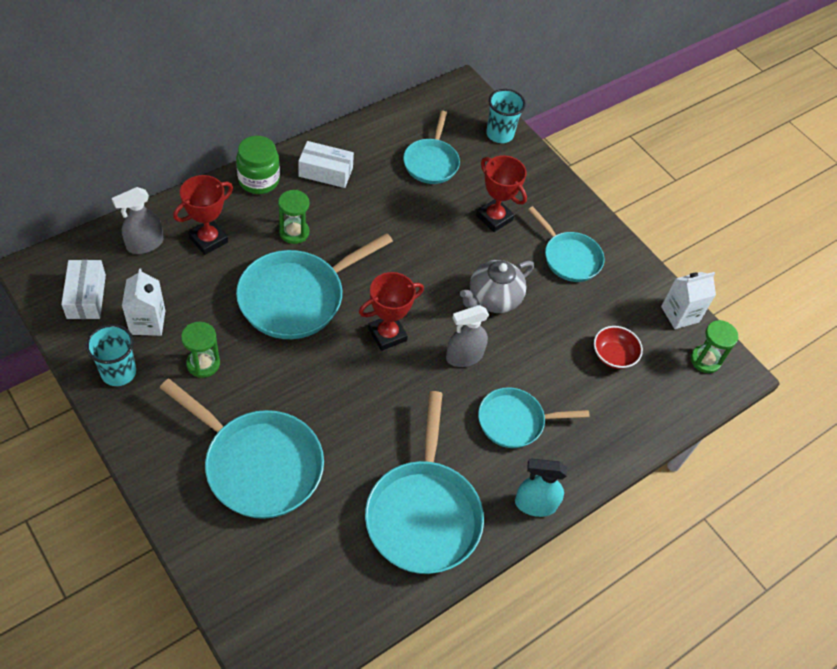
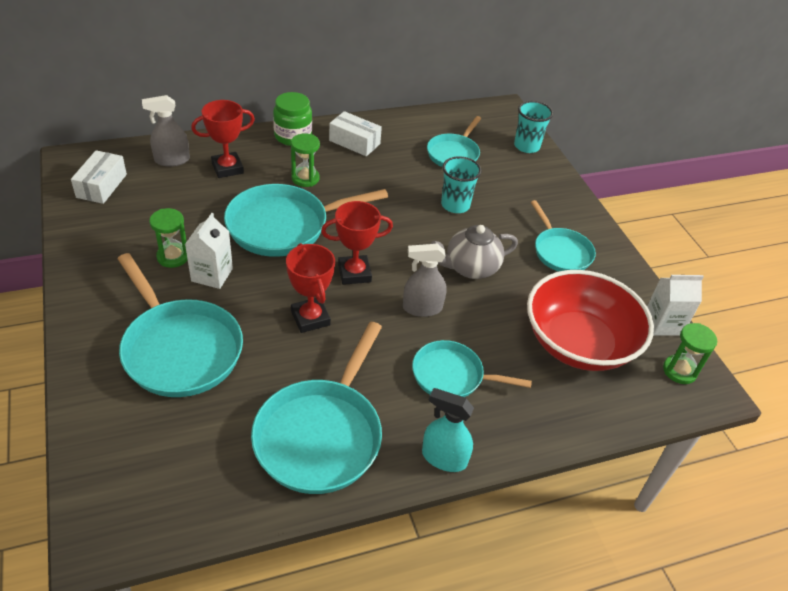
camera: 20 degrees right, 10 degrees down
(118, 372) = (96, 246): turquoise cup -> turquoise cup (455, 205)
(147, 322) = (142, 215): white carton -> white carton (212, 275)
(494, 218) = (497, 206): red trophy -> red trophy (310, 318)
(613, 355) = (578, 343): red bowl -> red bowl, size x2.34

